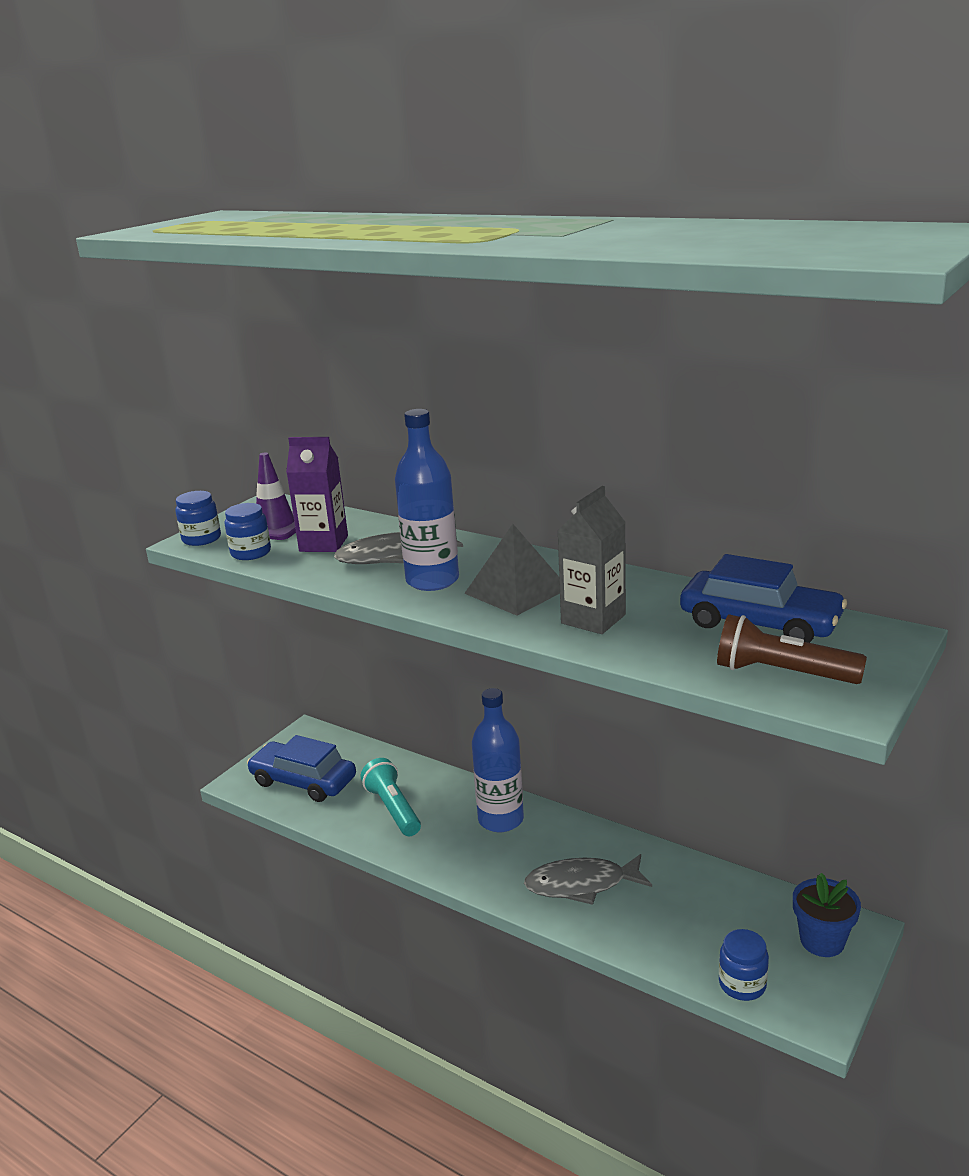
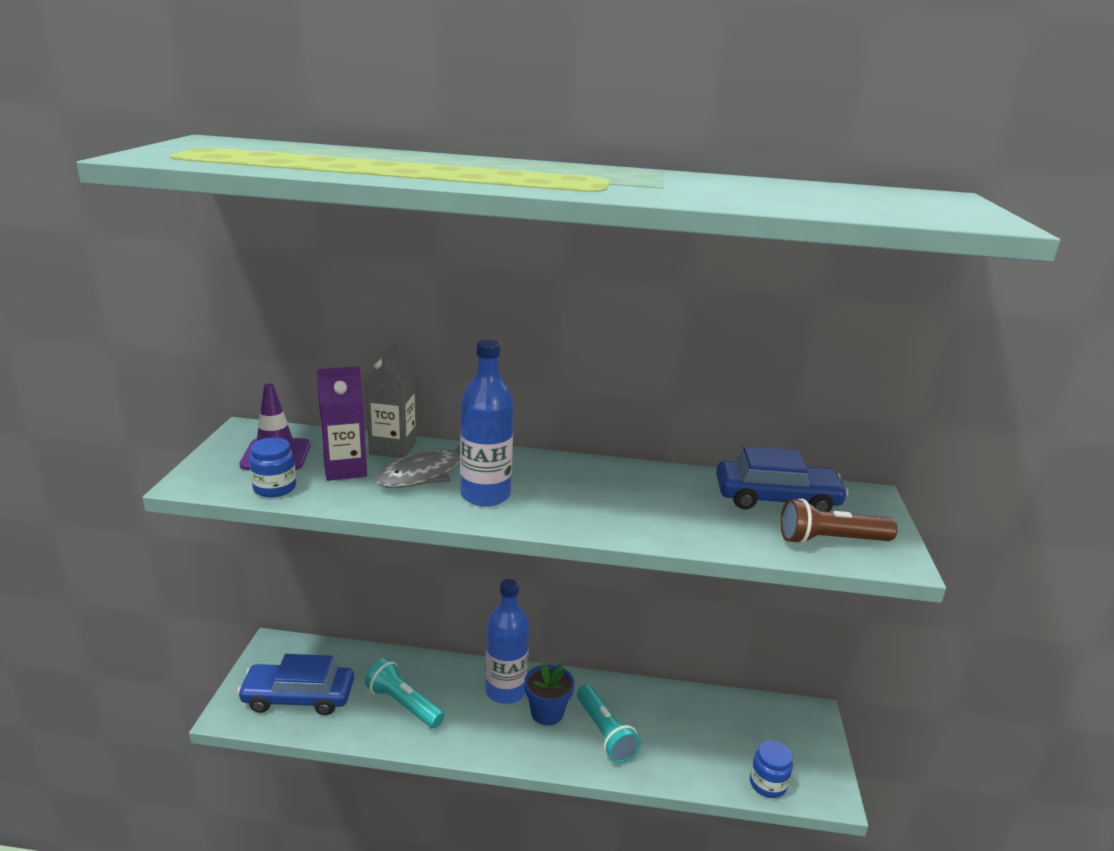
camera: 30 degrees left, 0 degrees up
(201, 539) = (203, 478): blue jar -> none
(516, 591) = (568, 495): grey pyramid -> none
(581, 884) = (605, 733): grey fish -> turquoise flashlight
(593, 619) = (654, 514): grey carton -> grey carton (393, 448)
(822, 941) = (797, 731): blue flower pot -> blue flower pot (547, 712)

